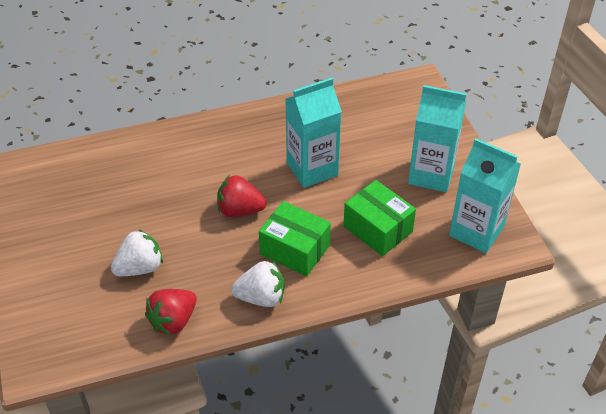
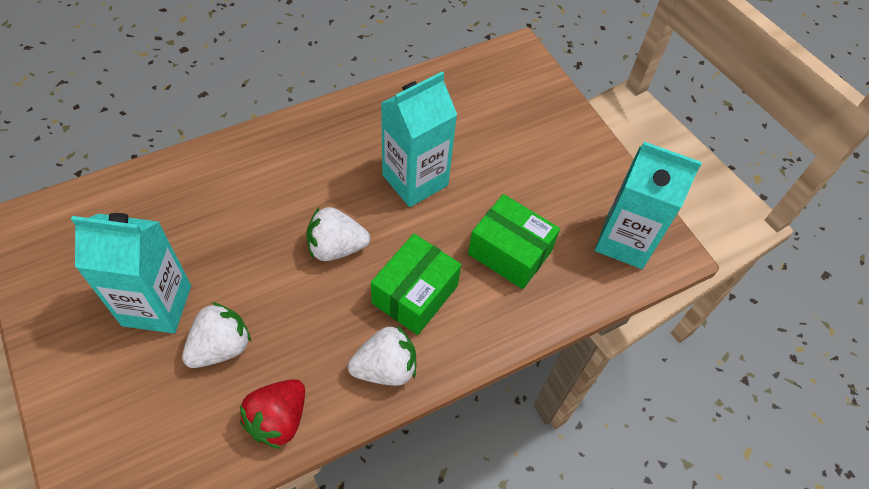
camera: 15 degrees left, 10 degrees up
(240, 210) = (336, 247): red strawberry -> white strawberry
(295, 250) = (415, 294): green box -> green box turned 75 degrees counterclockwise
(431, 174) = (557, 171): turquoise carton -> turquoise carton (157, 305)

